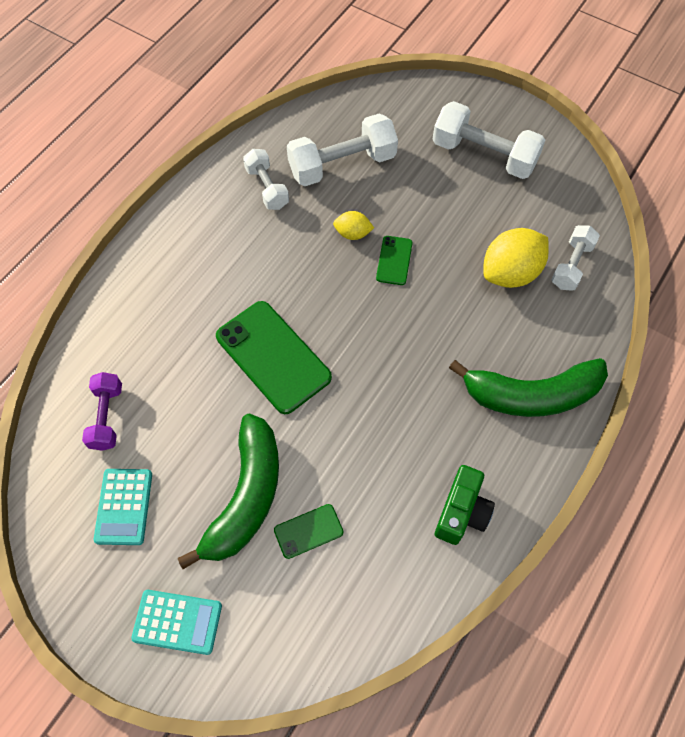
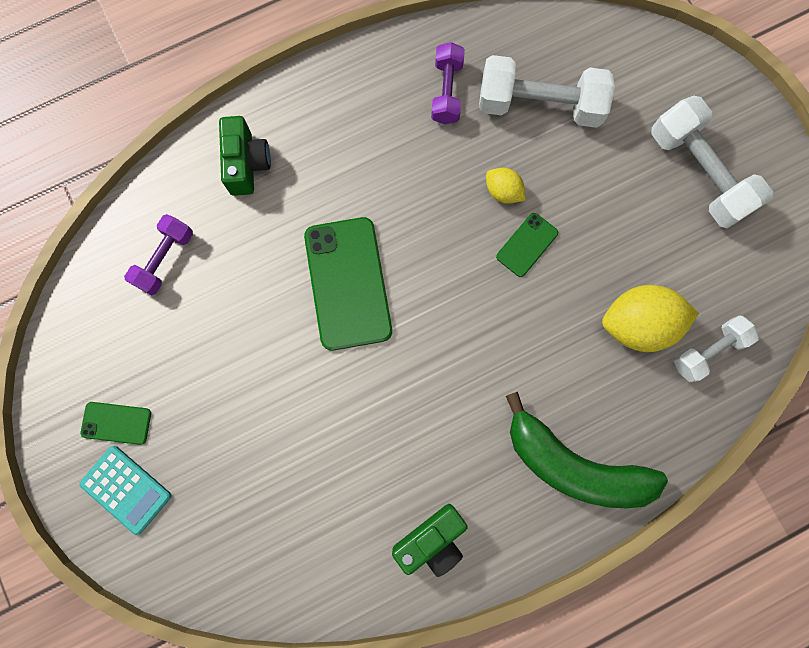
camera: 30 degrees right, 15 degrees up
(124, 506) = (135, 356): turquoise calculator -> none
(137, 311) = (246, 164): none -> green camera
(246, 496) = (246, 409): green banana -> none
(267, 188) = (446, 91): white dumbbell -> purple dumbbell
(308, 531) = (283, 475): green phone -> green phone (116, 423)

